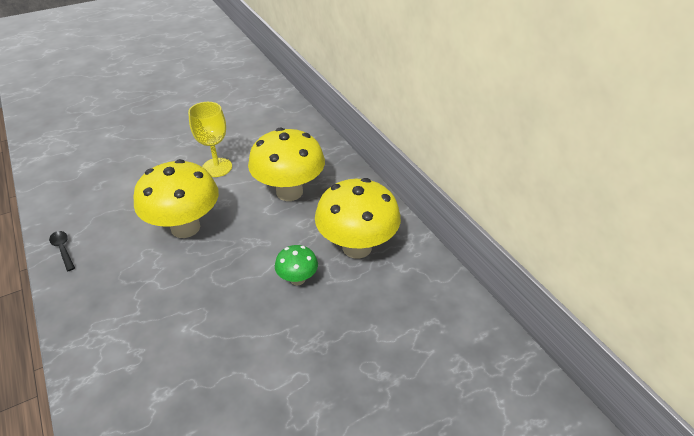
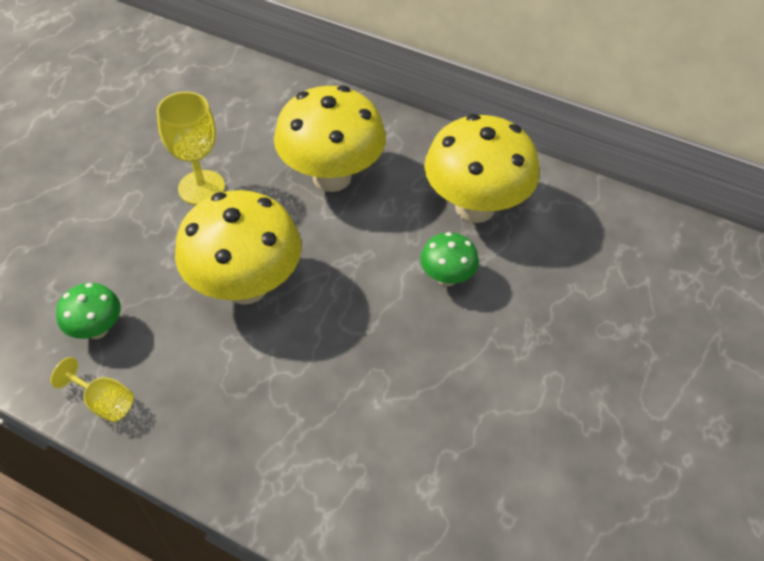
camera: 35 degrees left, 10 degrees up
(63, 249) = (104, 402): black spoon -> yellow goblet
(97, 213) = (97, 329): none -> green mushroom

